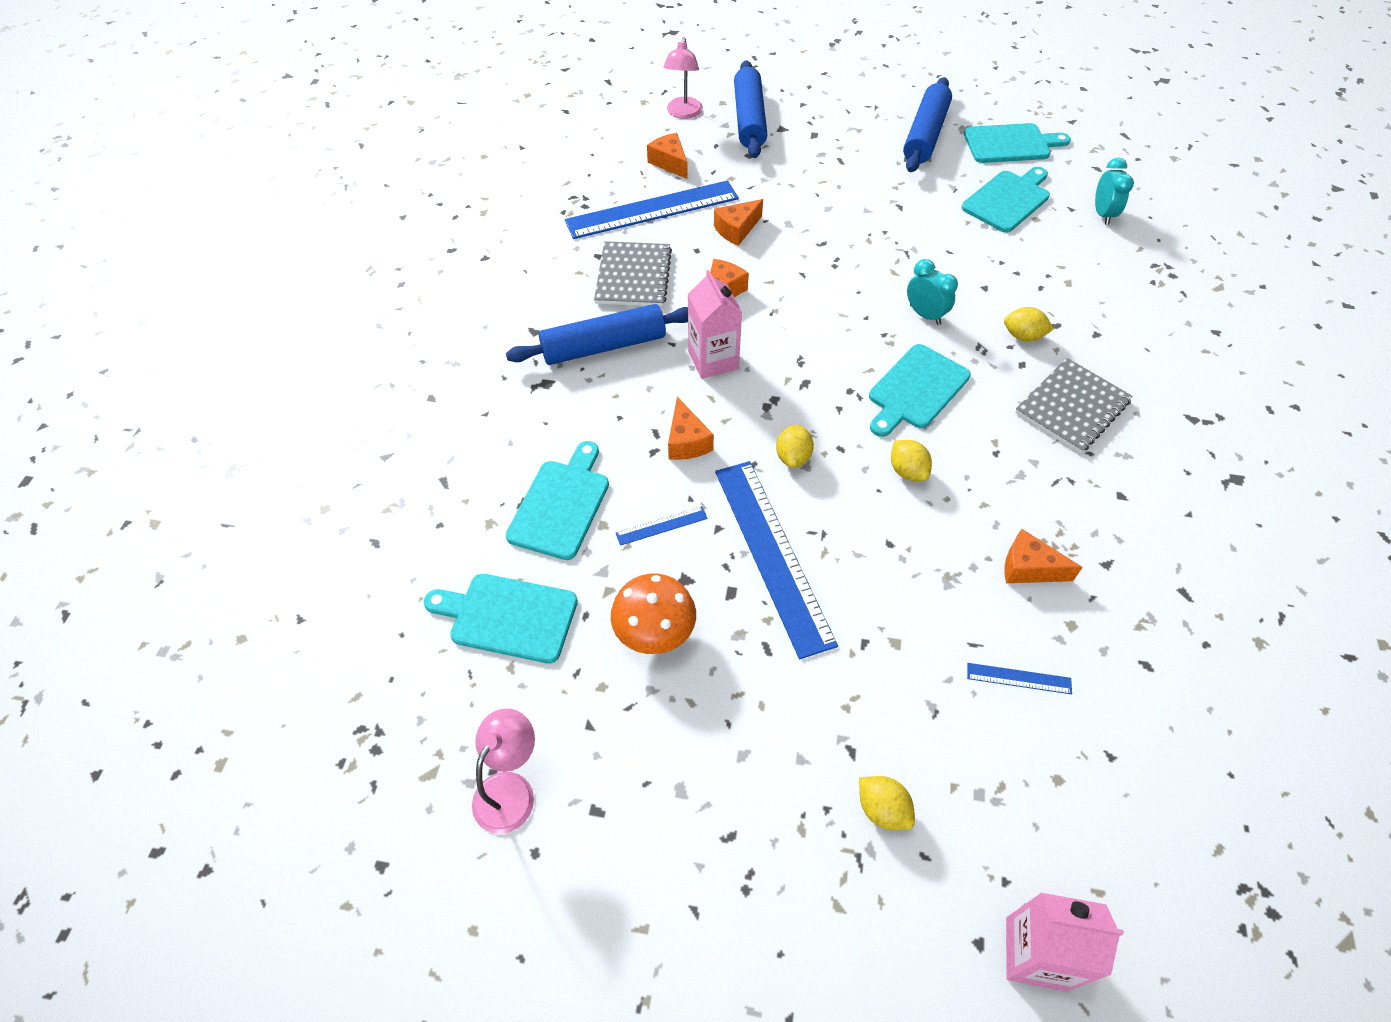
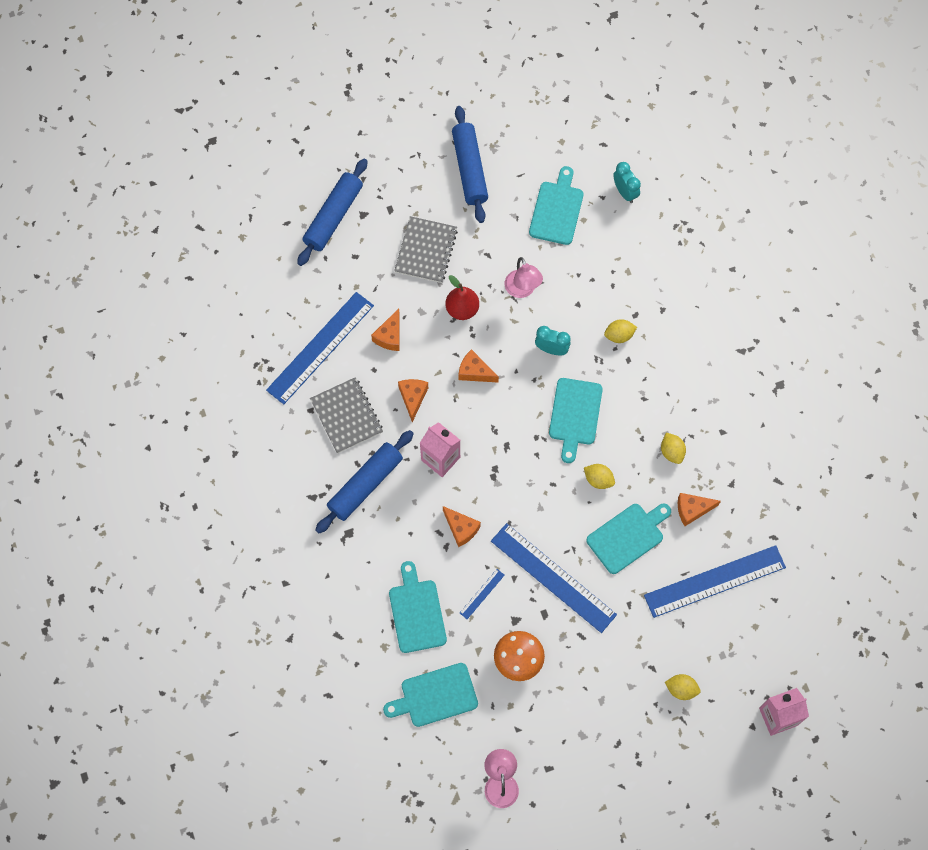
camera: 30 degrees left, 15 degrees up
(670, 163) = (303, 294): orange cheese -> orange cheese (475, 372)
(683, 113) = (280, 235): pink lamp -> pink lamp (522, 290)
(749, 119) = (333, 216): blue rolling pin -> blue rolling pin turned 60 degrees clockwise
(793, 457) = (529, 505): yellow lemon -> yellow lemon (672, 452)
(838, 239) = (462, 309): none -> red pear
(1010, 144) = (534, 148): turquoise cutting board -> turquoise cutting board (628, 536)
(1018, 678) = (714, 581): blue ruler -> blue ruler, size x2.44
(1072, 407) = (671, 379): grey notebook -> grey notebook (426, 251)

